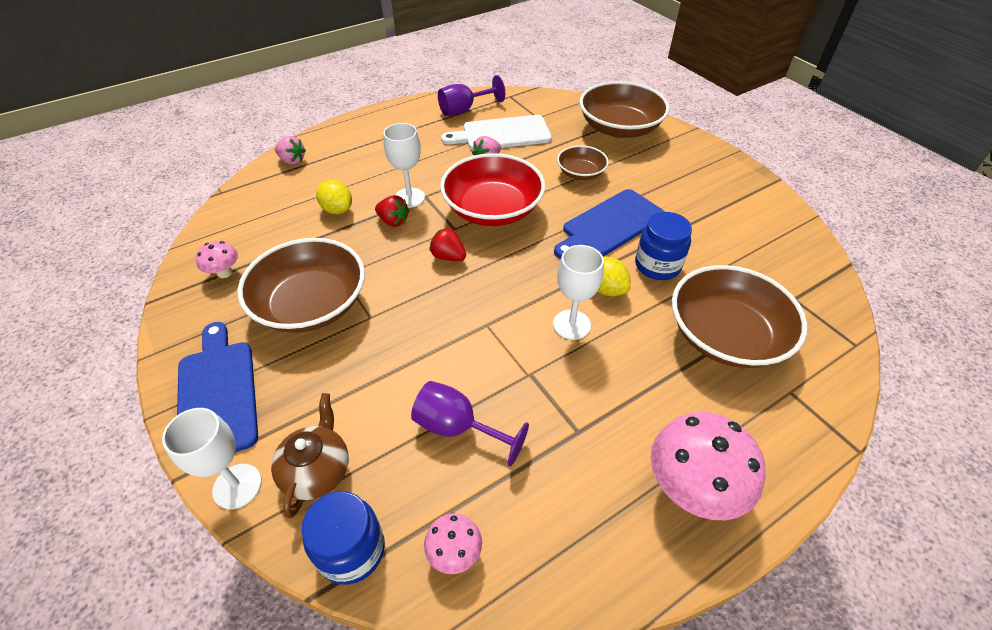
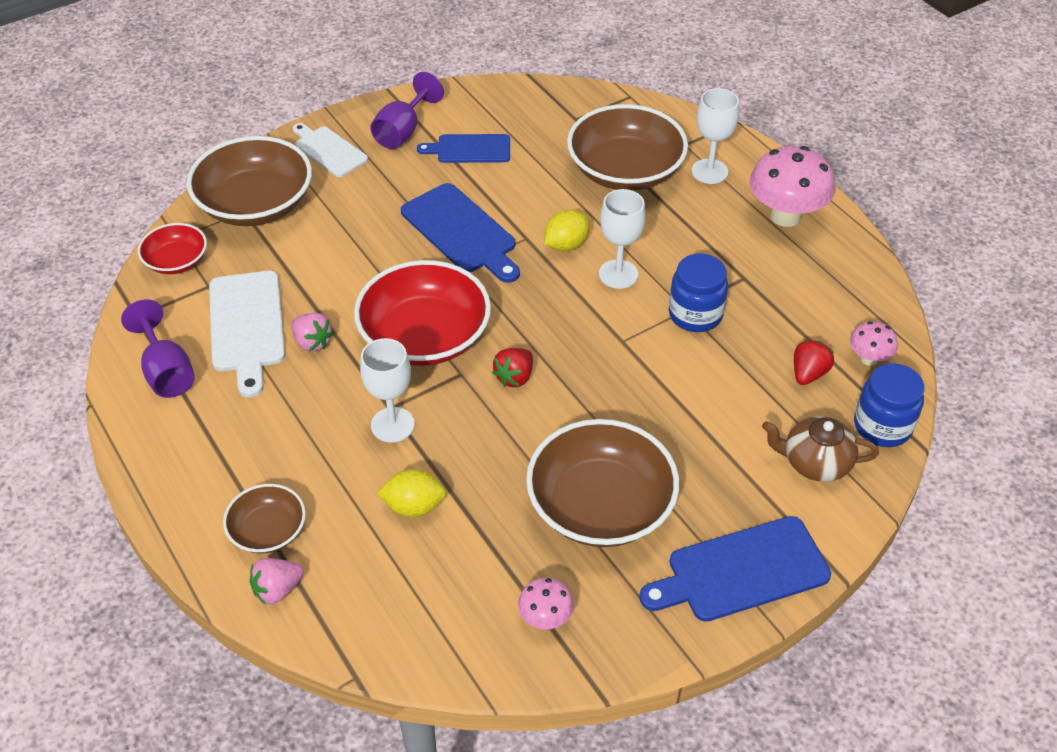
camera: 90 degrees left, 0 degrees up
(237, 486) = (842, 524): white goblet -> white goblet (709, 171)
(292, 160) = (277, 590): pink strawberry -> pink strawberry turned 150 degrees counterclockwise
(337, 210) = (414, 506): yellow lemon -> yellow lemon turned 45 degrees clockwise
(393, 221) = (443, 438): red strawberry -> red strawberry (808, 373)
(457, 428) = (752, 360): purple goblet -> purple goblet (403, 131)
(559, 104) = (176, 261): none -> red bowl
(581, 173) = (355, 249): brown bowl -> brown bowl (268, 530)
(657, 265) = (530, 203): blue jar -> blue jar (695, 314)
(688, 154) = (329, 150): none -> white cutting board
(718, 227) = (470, 149): none -> blue cutting board

